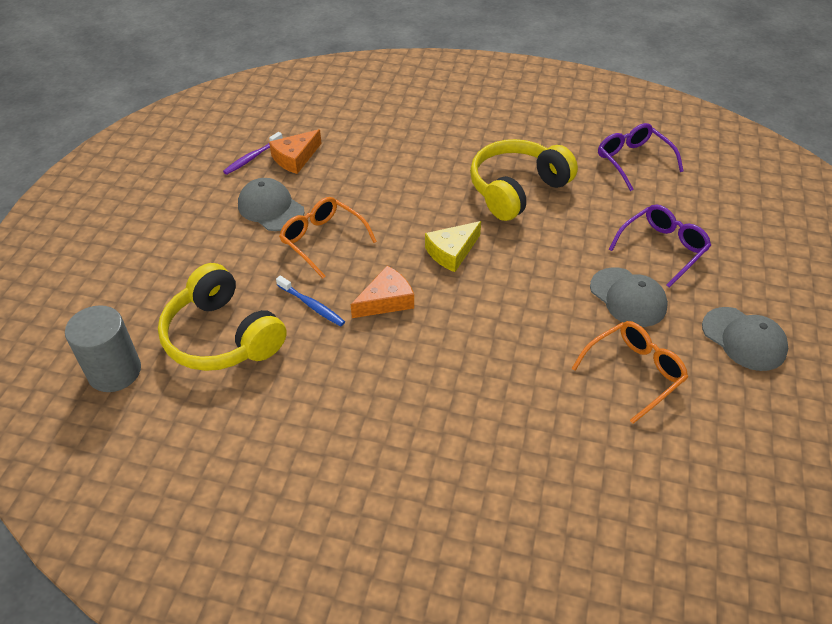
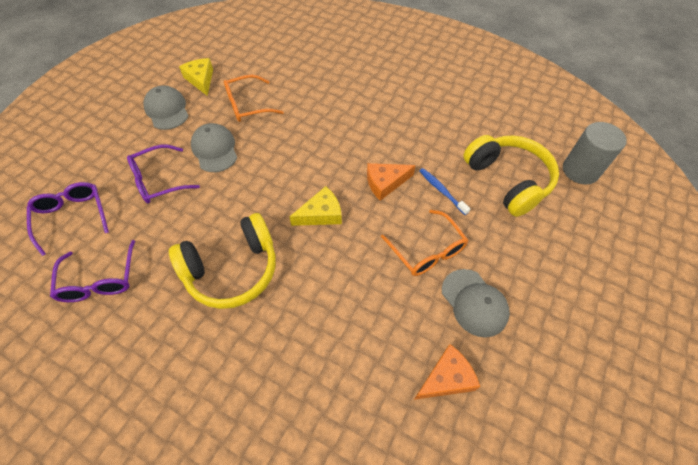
camera: 165 degrees left, 10 degrees up
(252, 158) = (497, 392): purple toothbrush -> none
(716, 199) = (72, 217): none -> purple glasses
(745, 404) = (201, 80): none -> yellow cheese

